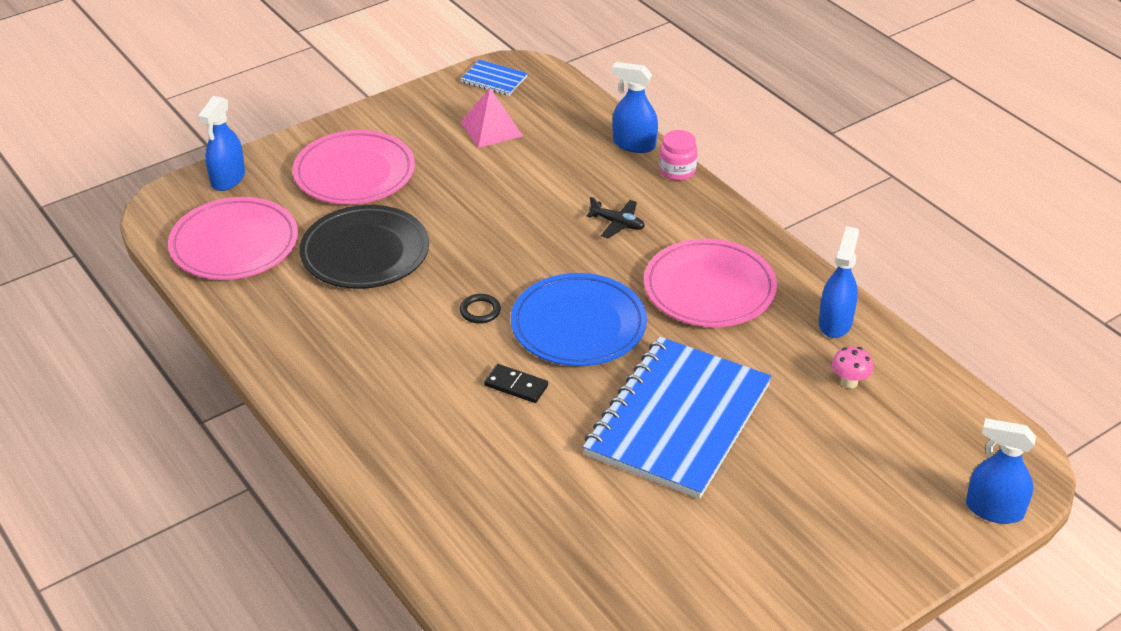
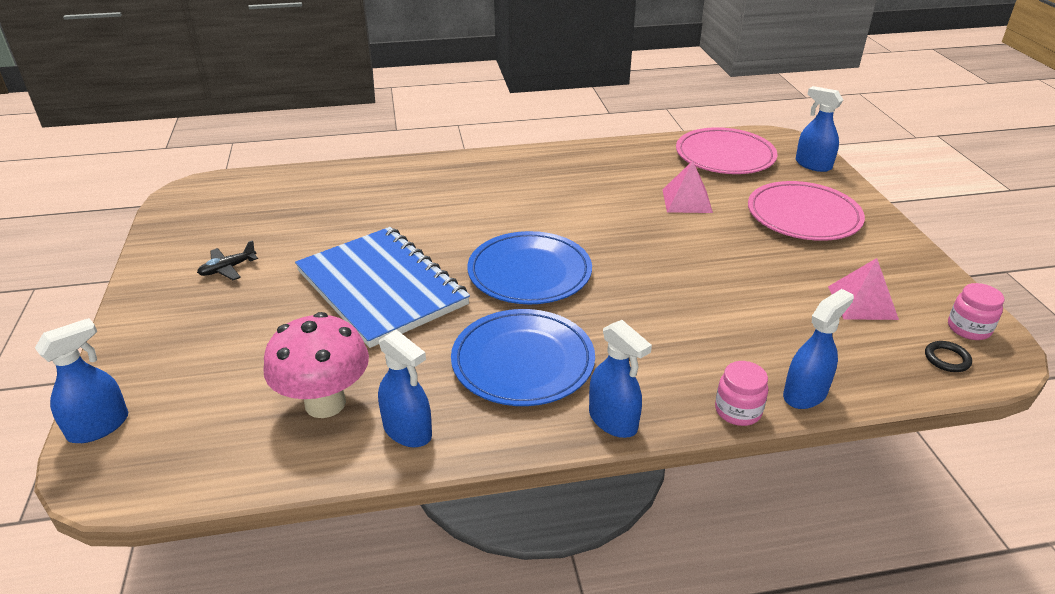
camera: 115 degrees right, 5 degrees down
(365, 252) = (686, 201): black plate -> pink pyramid
(480, 311) = (581, 233): black ring -> black ring (947, 359)
(494, 79) = (968, 328): blue notebook -> pink jar
(516, 385) = (485, 228): black domino -> none
(617, 223) = (659, 336): black plane -> black plane (228, 269)
(709, 288) = (523, 362): pink plate -> blue plate
(736, 225) = (613, 421): none -> blue spray bottle
(849, 382) = (325, 403): pink mushroom -> pink mushroom, size x2.24

